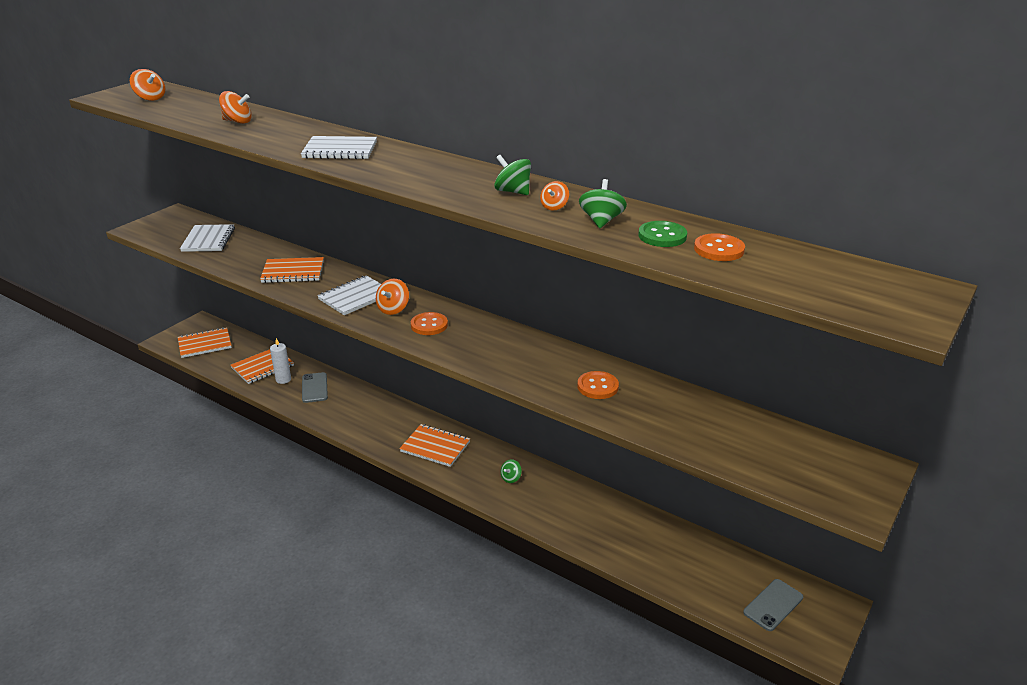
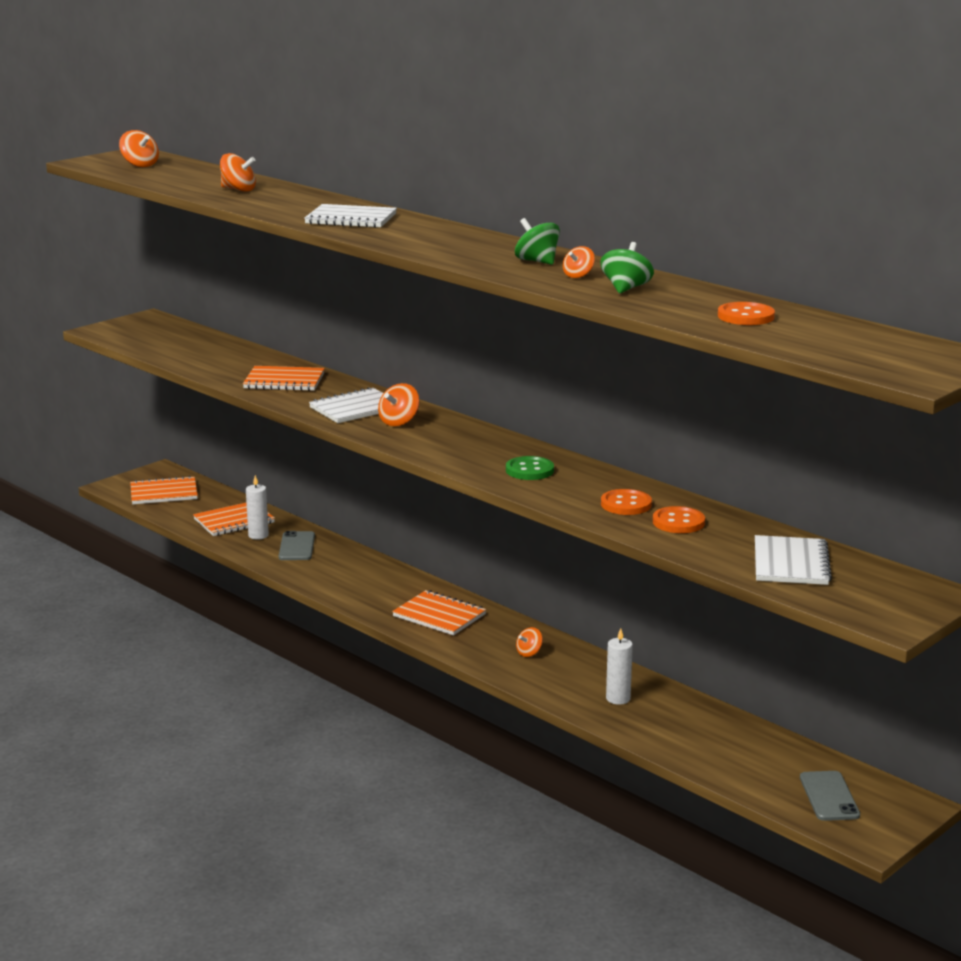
camera: 10 degrees right, 10 degrees down
(208, 240) = (186, 345): white notebook -> white notebook (791, 563)
(429, 325) = (438, 439): orange button -> orange button (678, 522)
(511, 478) = (529, 653): green spinning top -> orange spinning top
(588, 518) = (618, 698): none -> white candle
(662, 236) = (688, 303): green button -> green button (529, 470)
(773, 605) = (829, 796): grey phone -> grey phone turned 60 degrees counterclockwise

